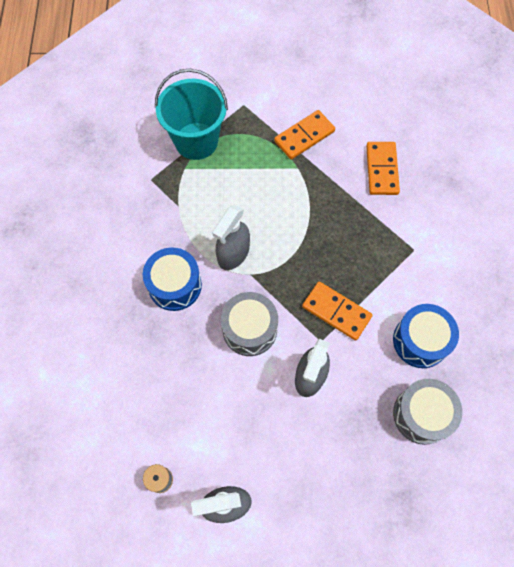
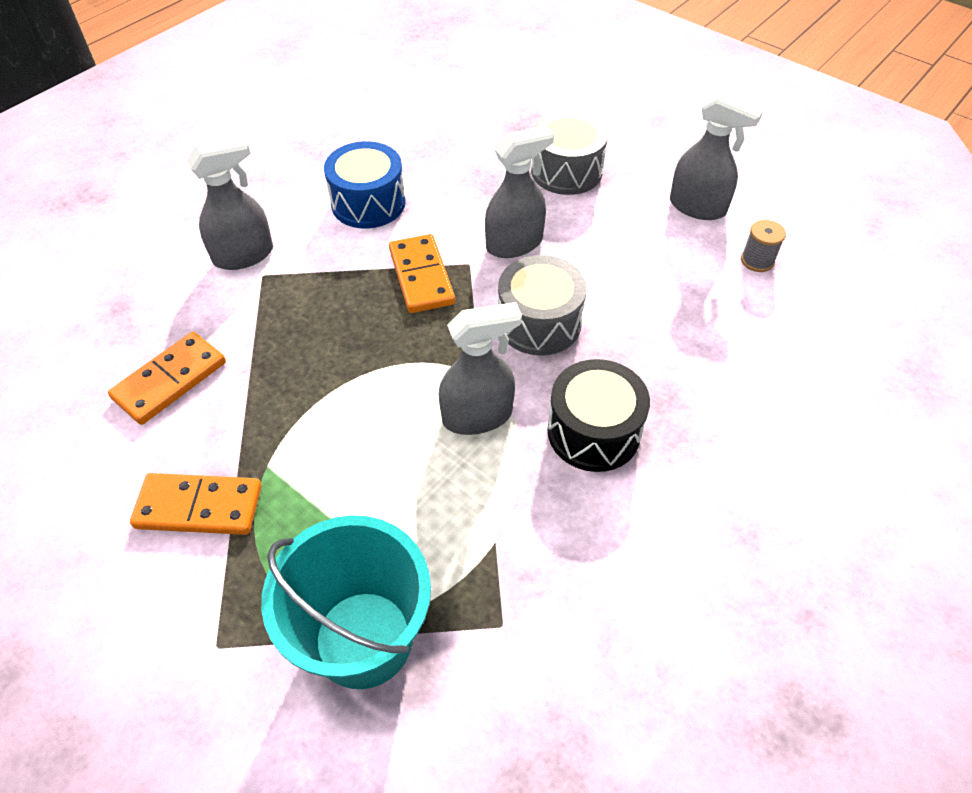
camera: 140 degrees left, 15 degrees down
(175, 285) = (593, 431): blue drum -> black drum
(422, 414) = (439, 159): grey drum -> grey drum (566, 171)
(438, 253) = (244, 255): none -> grey spray bottle

